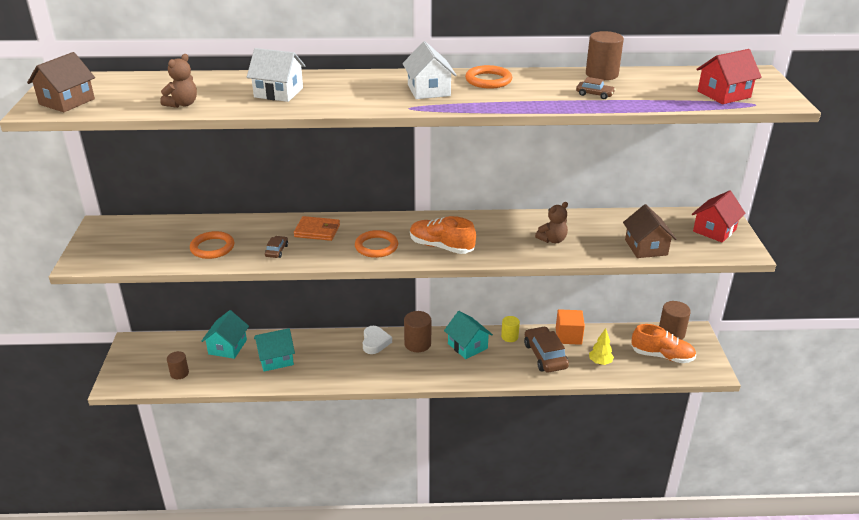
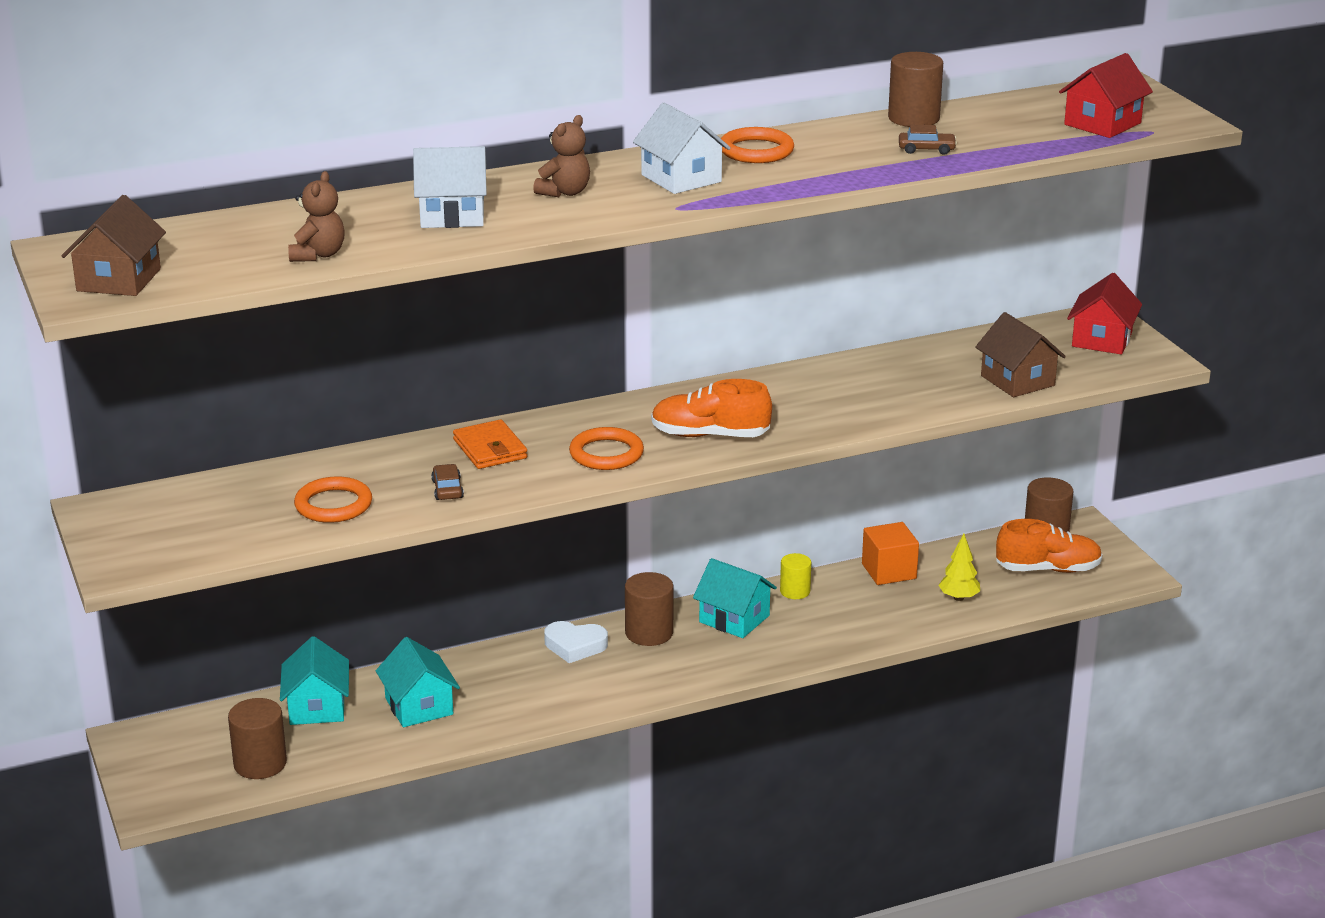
camera: 20 degrees left, 5 degrees down
(179, 373) = (260, 764): brown cylinder -> brown cylinder, size x1.55
(276, 359) = (419, 706): turquoise house -> turquoise house turned 75 degrees counterclockwise
(317, 231) = (490, 449): orange wallet -> orange wallet turned 75 degrees clockwise
(375, 342) = (575, 646): white heart -> white heart turned 120 degrees clockwise
(545, 356) = (868, 606): brown car -> none
(552, 240) = (873, 395): brown teddy bear -> brown teddy bear (565, 192)

